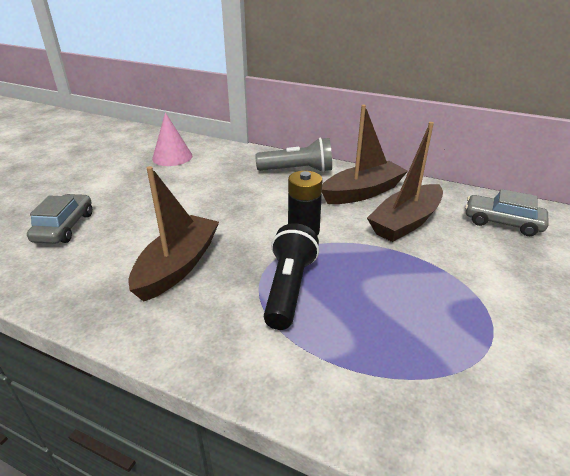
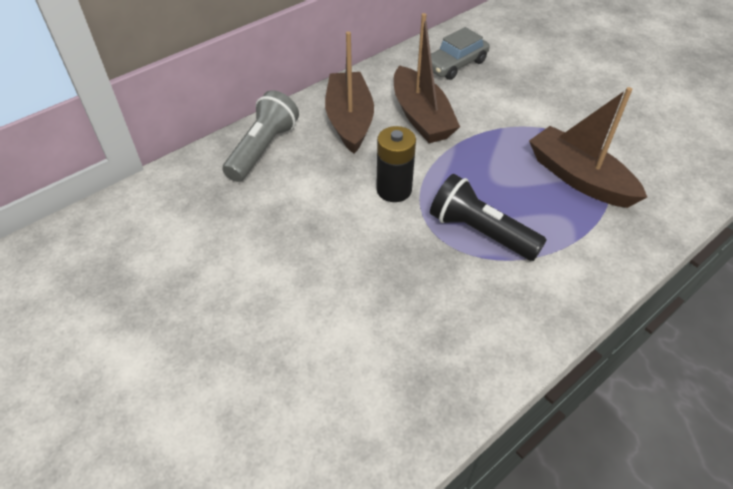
camera: 65 degrees left, 15 degrees up
(64, 227) = (239, 423): grey car -> none
(172, 157) = (115, 259): pink cone -> none
(178, 266) = (401, 310): brown boat -> brown boat (579, 178)

